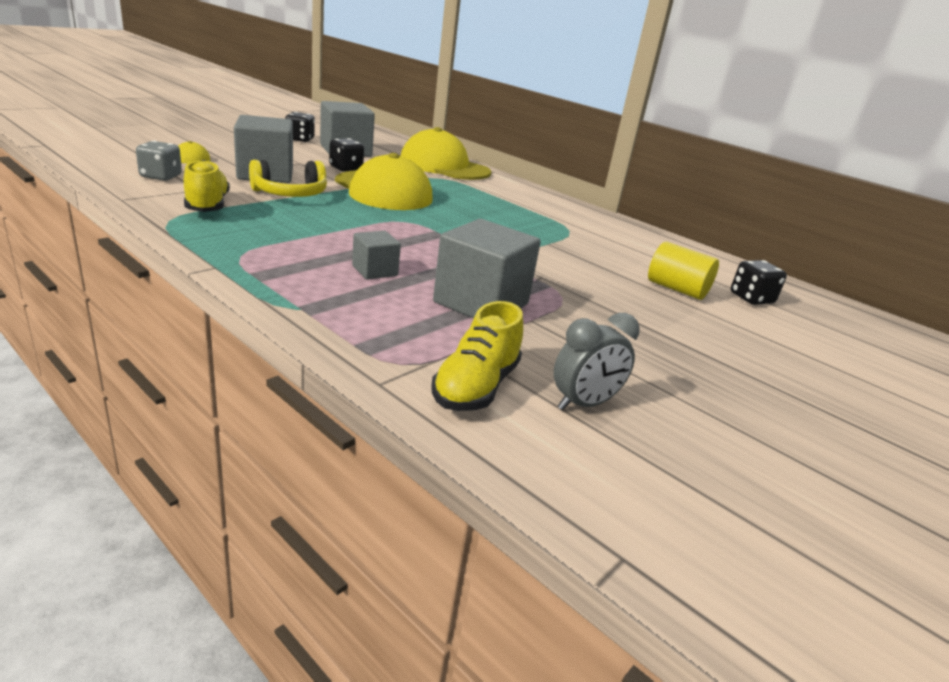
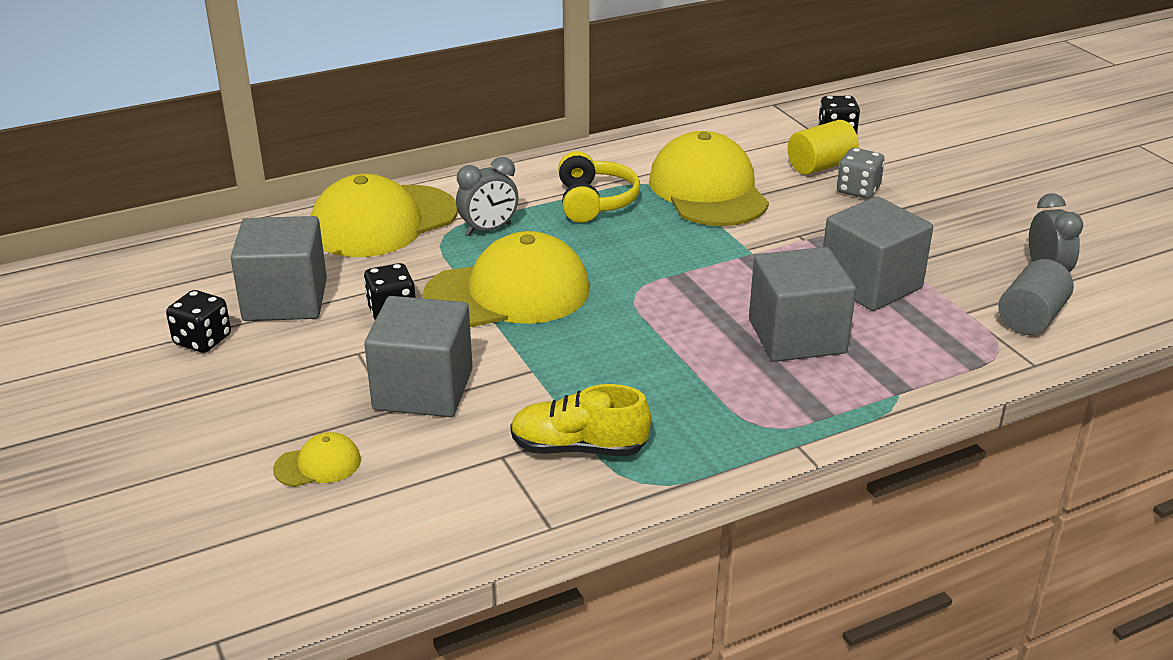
camera: 65 degrees left, 5 degrees up
(161, 176) = (435, 493): grey dice -> grey dice (858, 190)
(290, 194) = (525, 373): yellow headphones -> yellow headphones (595, 202)
(375, 271) = (796, 336): grey cube -> grey cube, size x1.94
(457, 187) = (488, 230): none -> grey clock
(476, 387) = (1031, 318): yellow shoe -> grey cylinder
(579, 246) = (708, 190): none -> yellow cap

